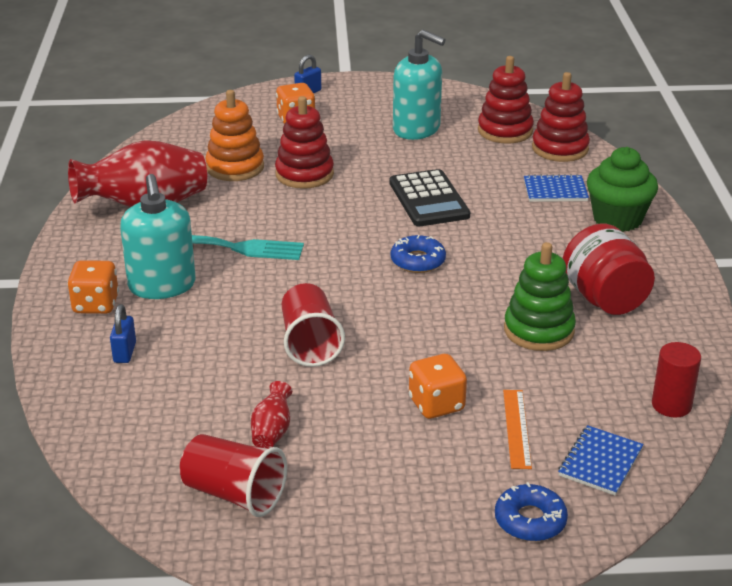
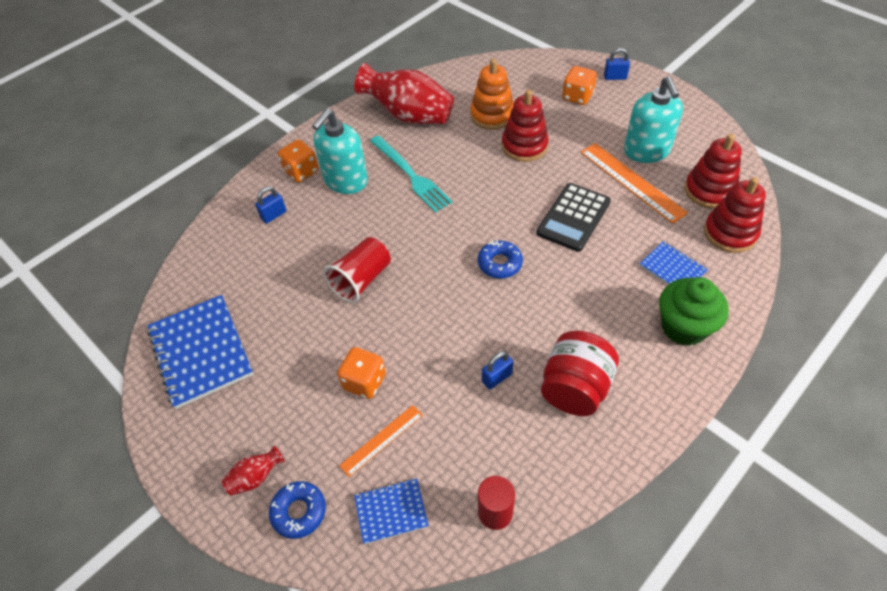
camera: 50 degrees right, 20 degrees up
(234, 494) = (201, 352): red cup -> blue notebook
(272, 431) = (267, 326): red vase -> red vase (256, 477)
(437, 154) = (631, 182): none -> orange ruler
(539, 330) = (497, 378): green stacking toy -> blue padlock

